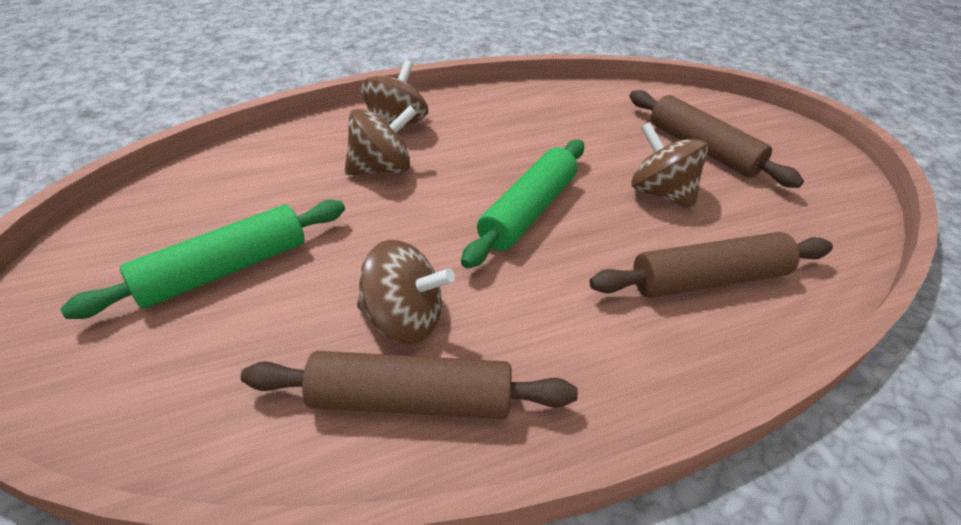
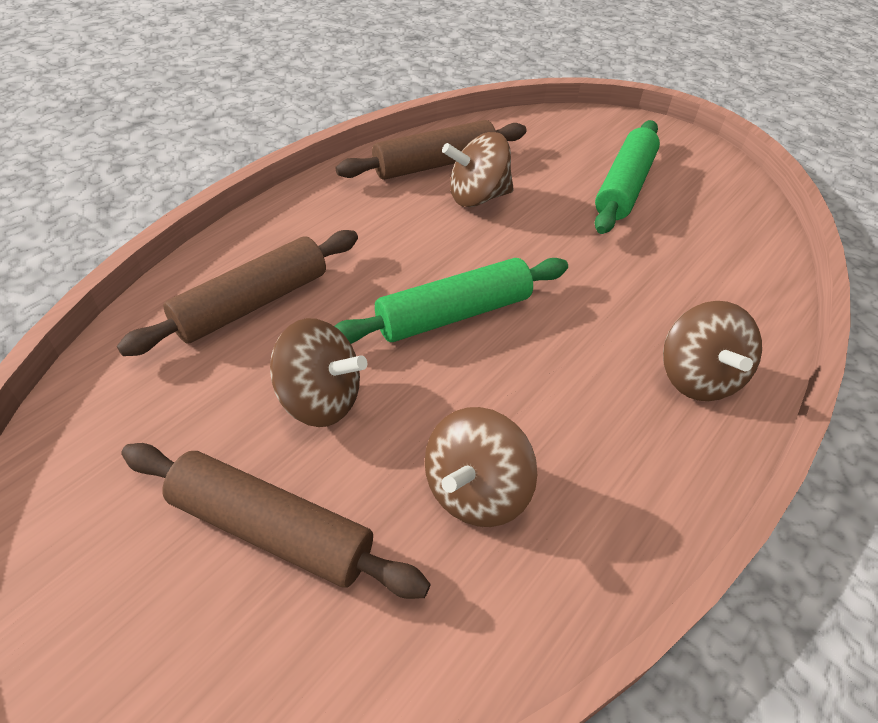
camera: 150 degrees right, 5 degrees up
(381, 168) = (635, 309): brown spinning top -> brown spinning top (475, 491)
(528, 211) = (454, 314): green rolling pin -> green rolling pin turned 60 degrees clockwise

